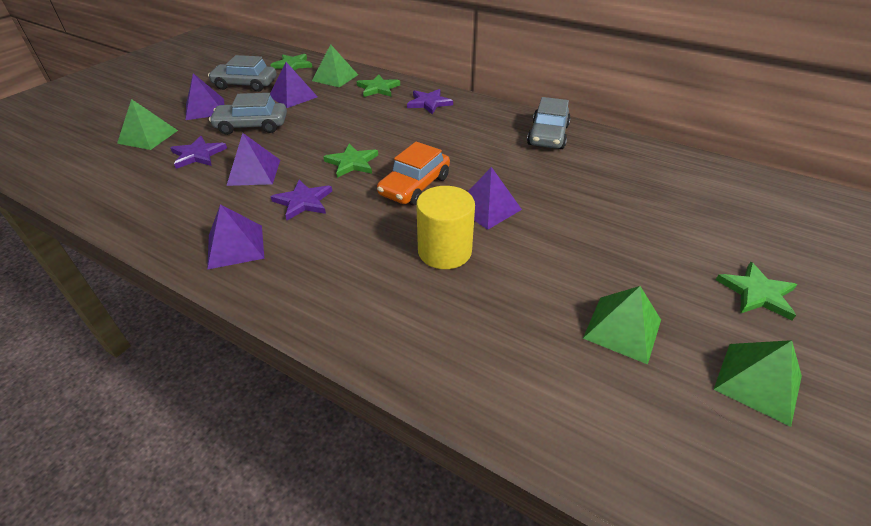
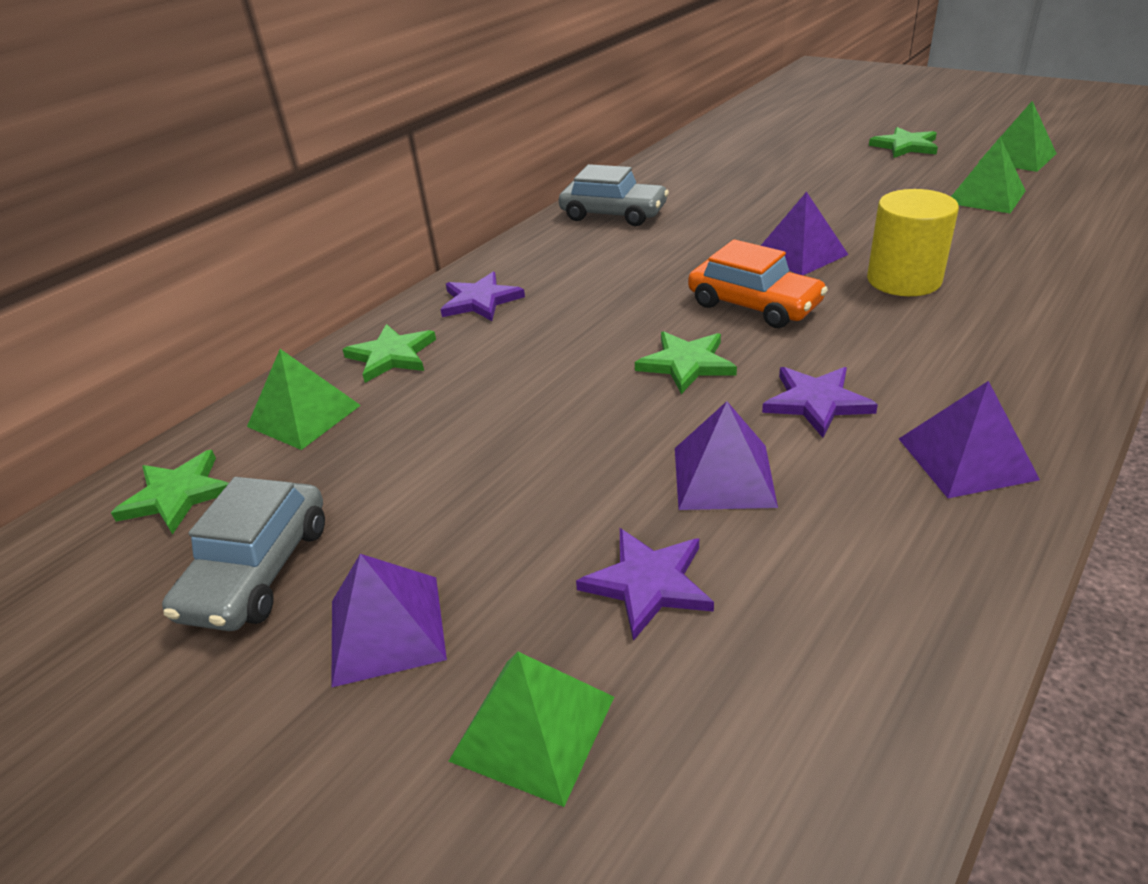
camera: 80 degrees left, 5 degrees down
(252, 126) = (516, 514): grey car -> none
(293, 96) = (378, 469): purple pyramid -> none

